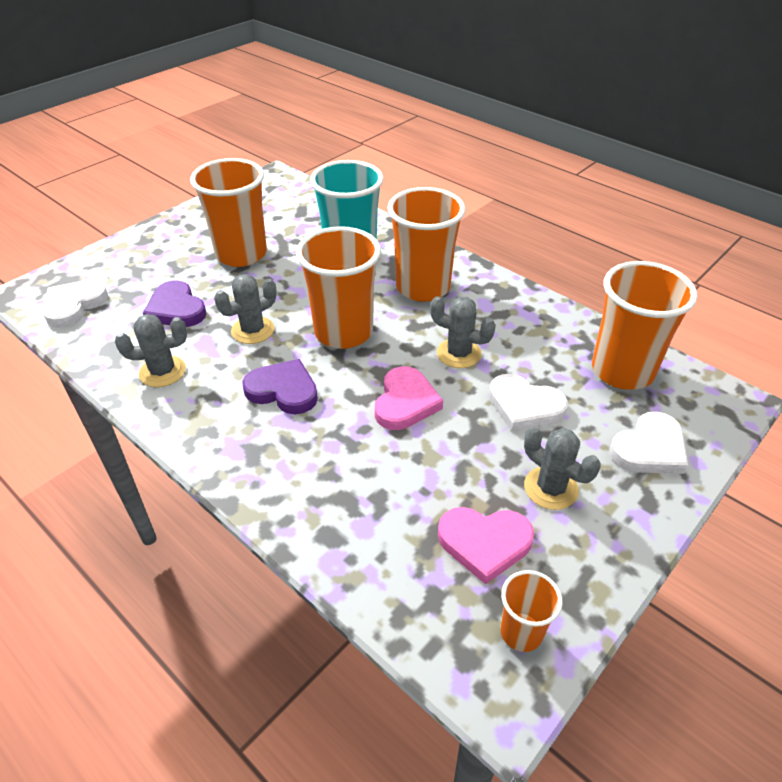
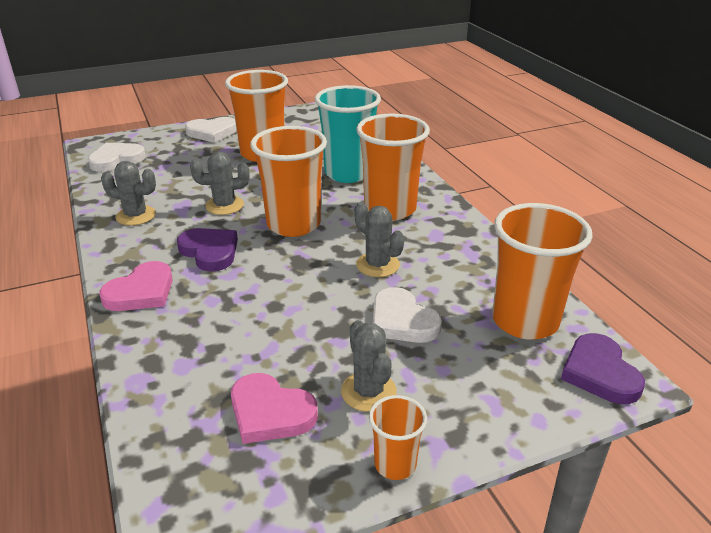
camera: 25 degrees right, 10 degrees down
(176, 309) = (182, 178): purple heart -> purple heart (599, 373)
(405, 402) = (299, 287): pink heart -> pink heart (141, 292)
(521, 632) = (239, 493): orange cup -> orange cup (395, 464)
(649, 449) = (496, 392): white heart -> white heart (212, 132)

